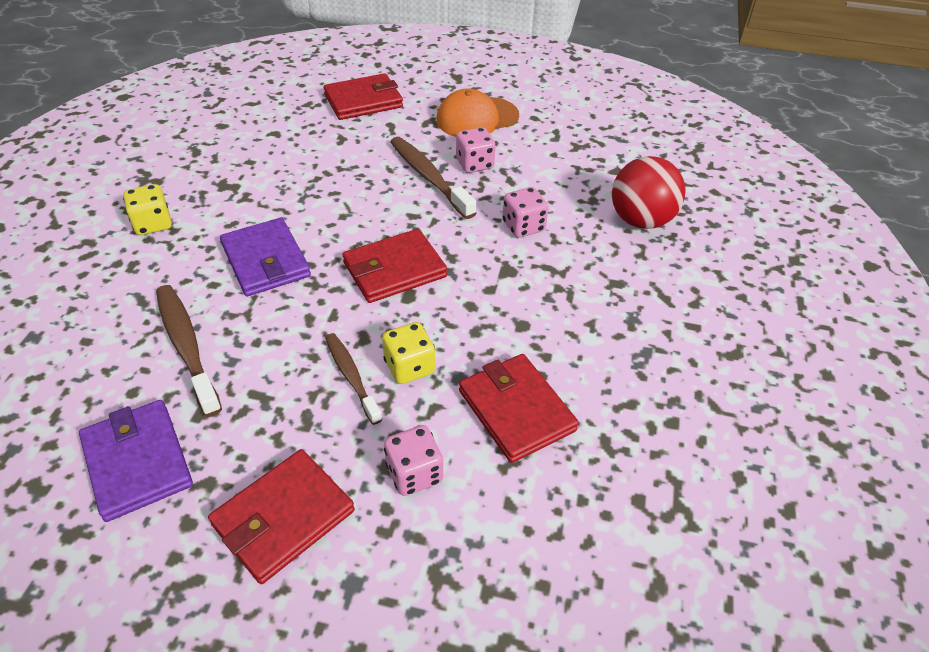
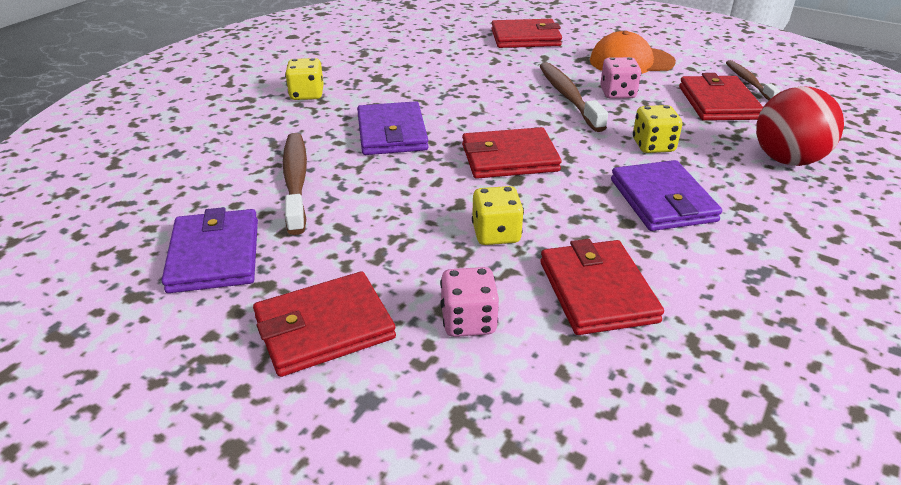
camera: 20 degrees right, 10 degrees down
(351, 376) = (436, 231): brown toothbrush -> brown toothbrush (748, 82)
(523, 226) = (653, 146): pink dice -> yellow dice
(546, 292) = (662, 200): none -> purple wallet
(568, 160) = (718, 103): none -> red wallet

